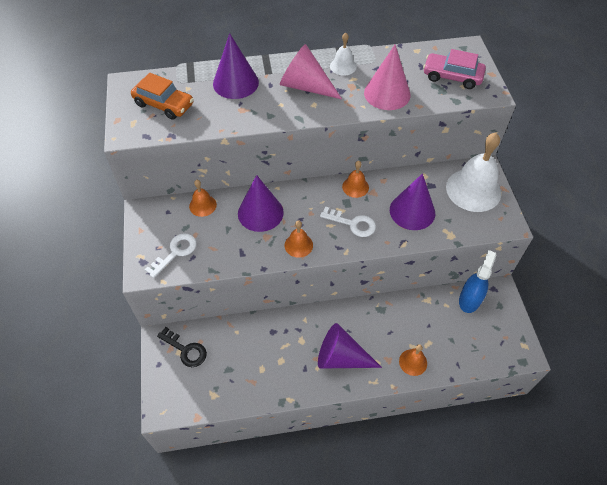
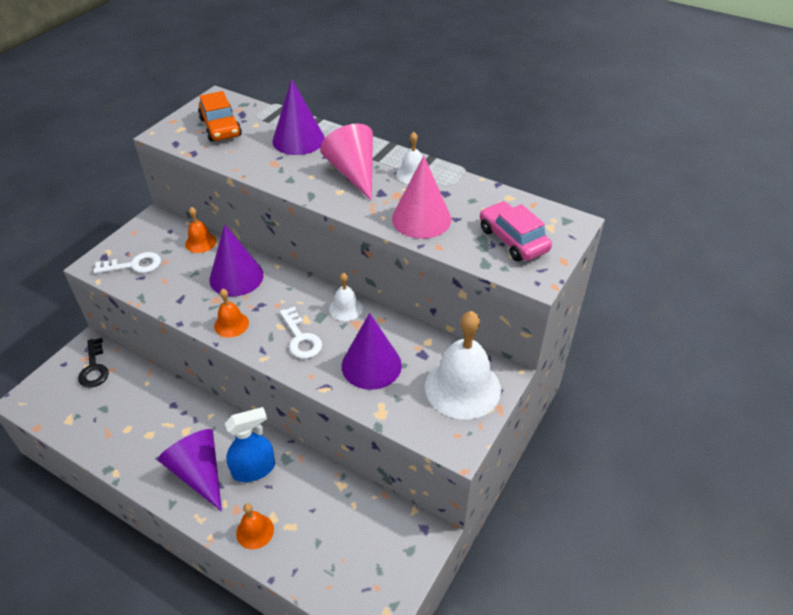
camera: 40 degrees right, 10 degrees down
(355, 187) = (346, 308): orange bell -> white bell
(470, 299) = (384, 519): blue spray bottle -> blue spray bottle (254, 469)

